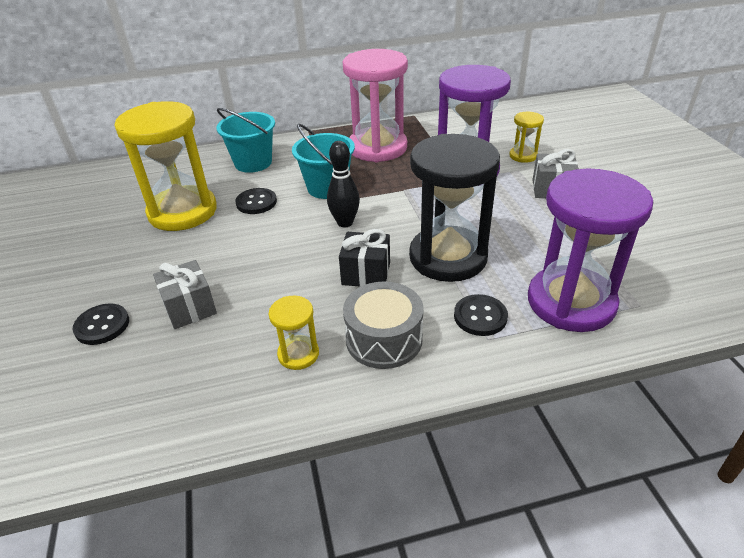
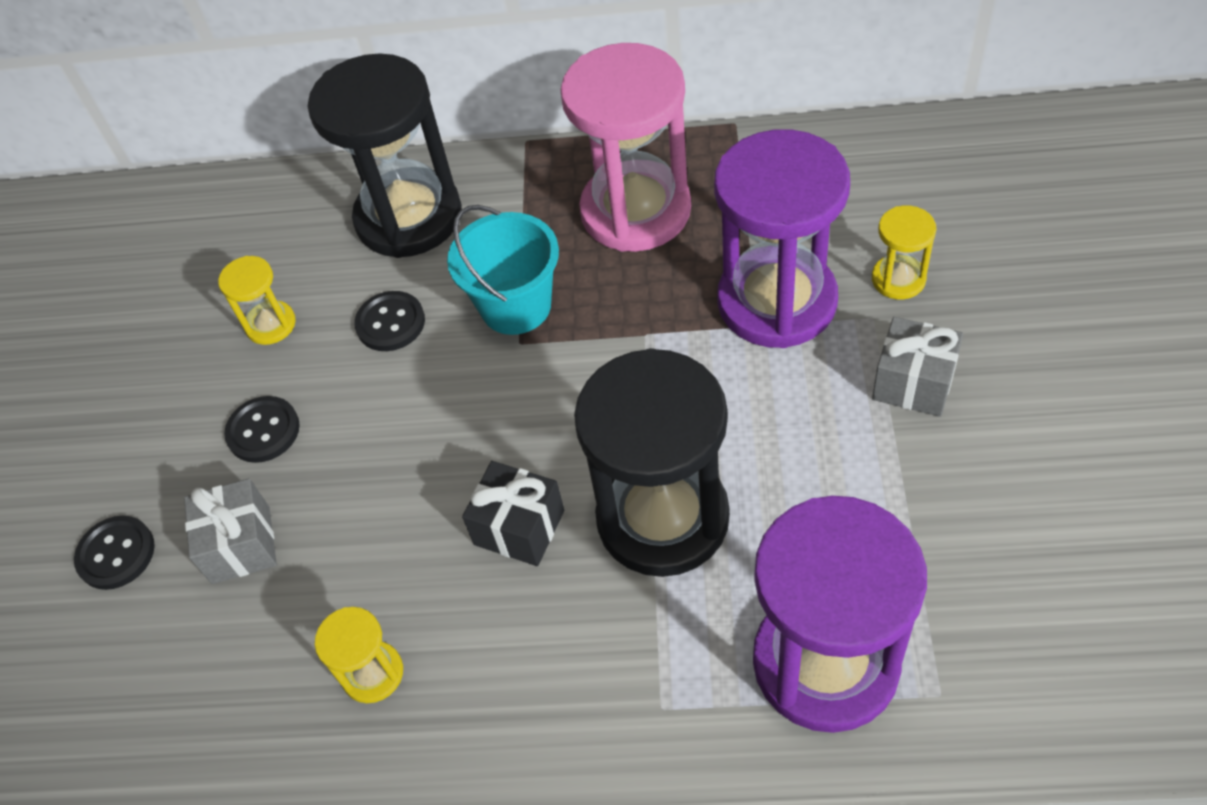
camera: 20 degrees right, 15 degrees up
(182, 212) = (270, 324): yellow hourglass -> yellow hourglass, size x0.45
(253, 163) = (409, 217): turquoise bucket -> black hourglass
(345, 223) = (520, 401): black bowling pin -> none
(384, 339) = (504, 672): grey drum -> none
(480, 316) = (666, 660): black button -> black button (263, 431)

